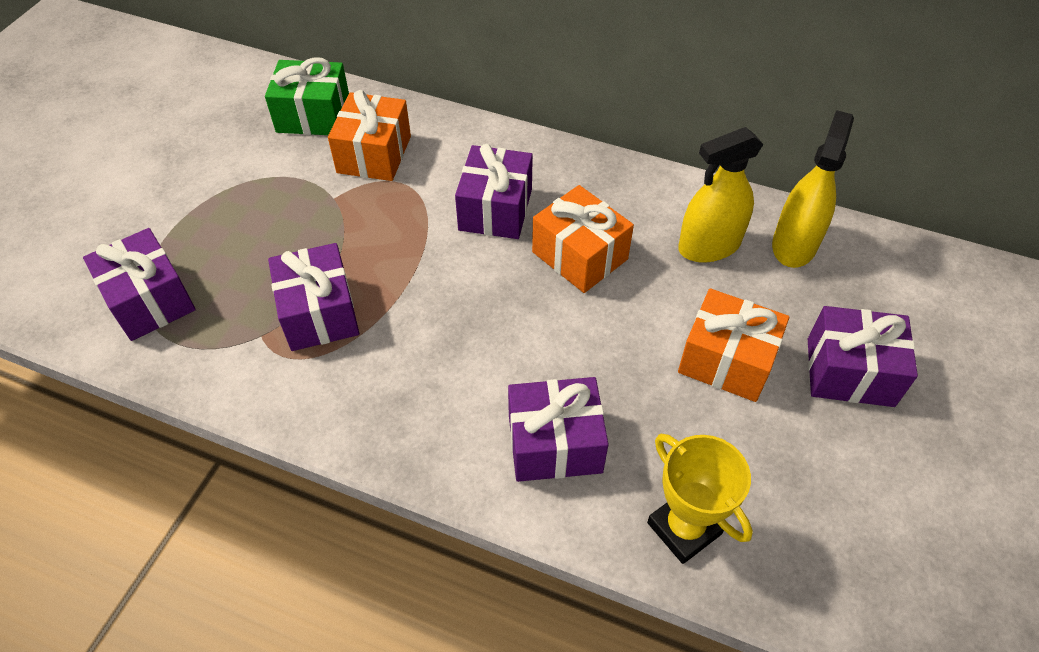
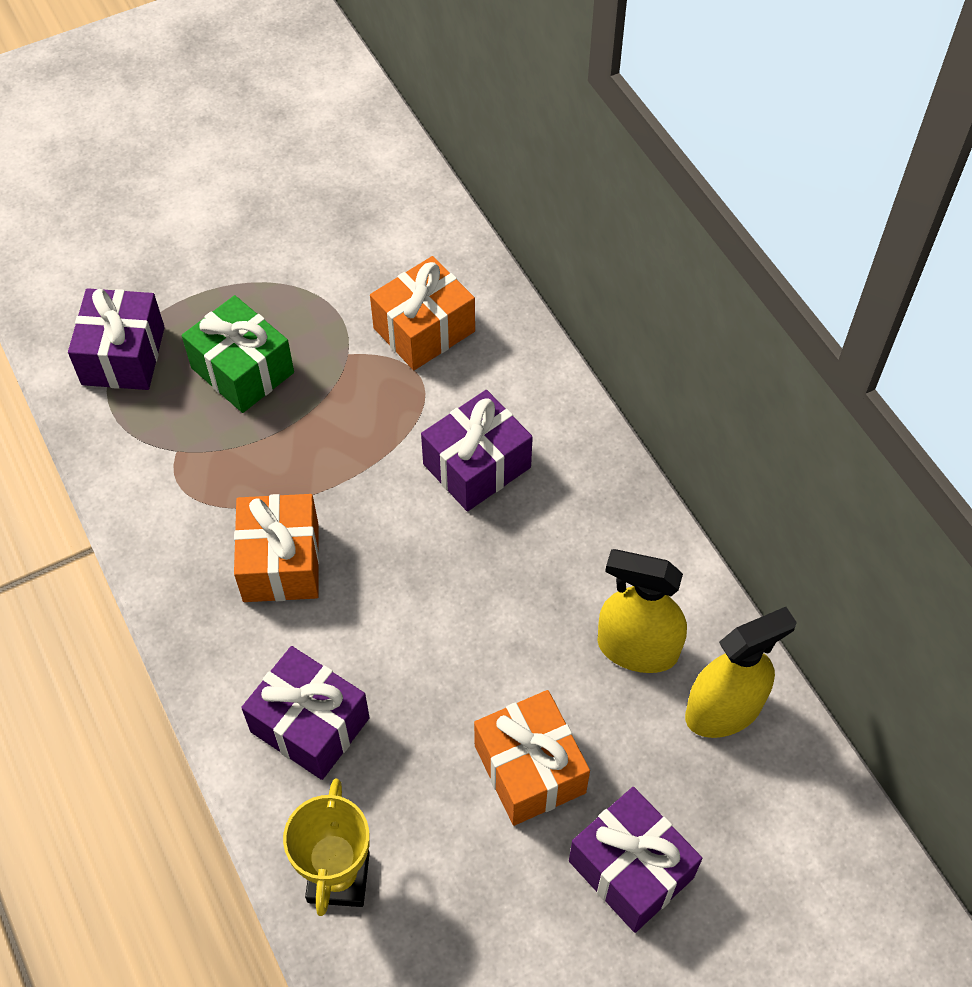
camera: 40 degrees right, 5 degrees up
(313, 116) = (408, 249): green gift -> green gift (242, 370)
(319, 313) = (237, 463): purple gift -> none
(580, 255) = (505, 568): orange gift -> orange gift (281, 562)

